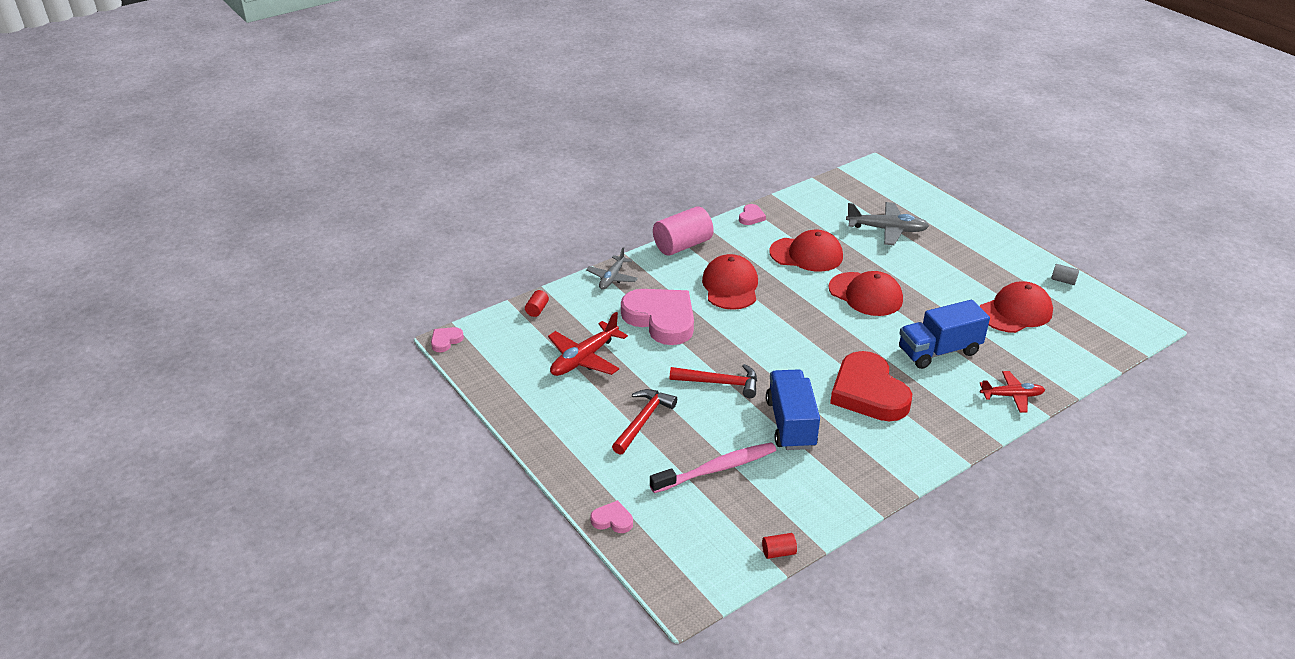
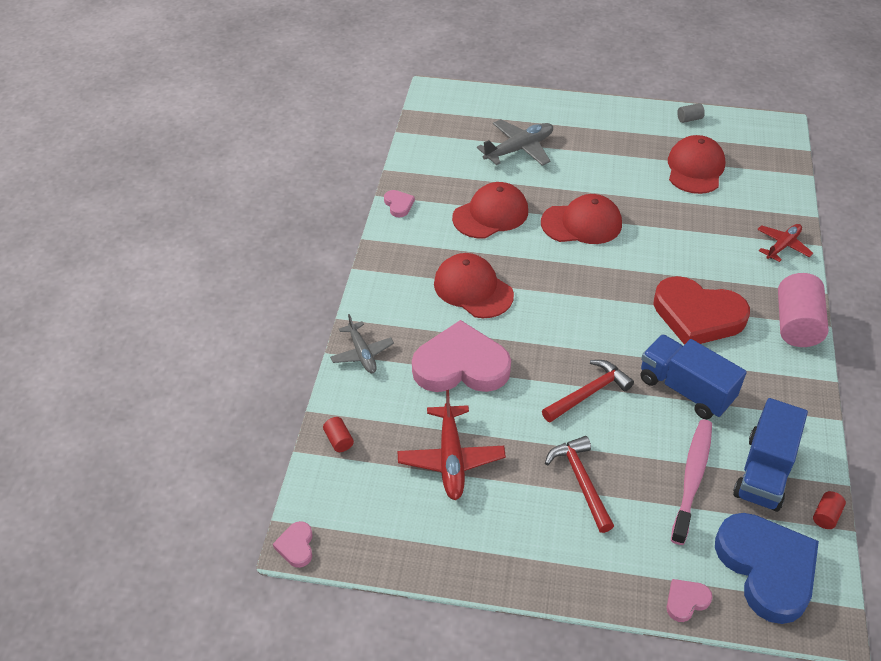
camera: 45 degrees left, 10 degrees up
(682, 245) = (379, 274): pink cylinder -> pink cylinder (796, 324)
(690, 545) = (766, 568): none -> blue heart
(938, 351) = (693, 241): blue truck -> blue truck (764, 472)

